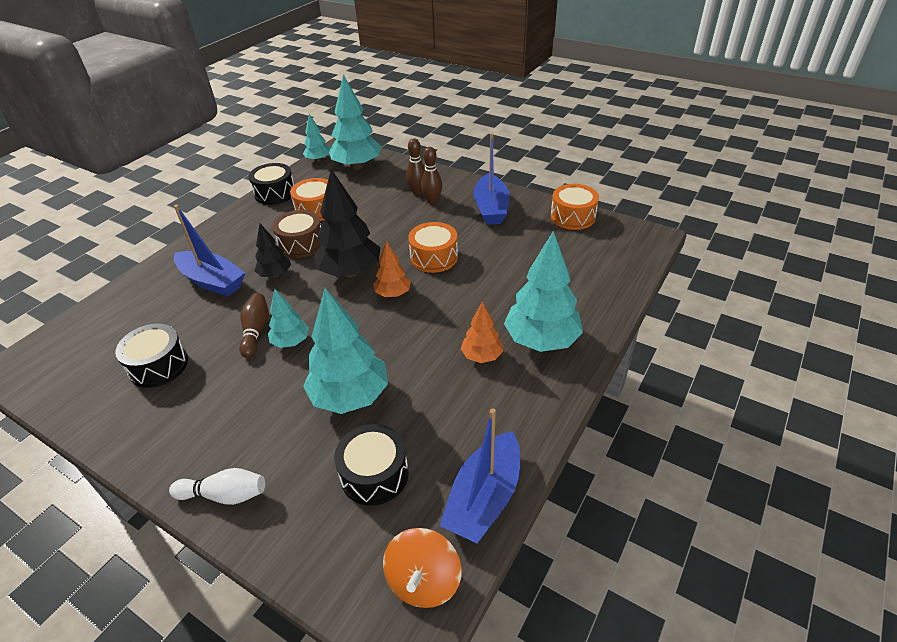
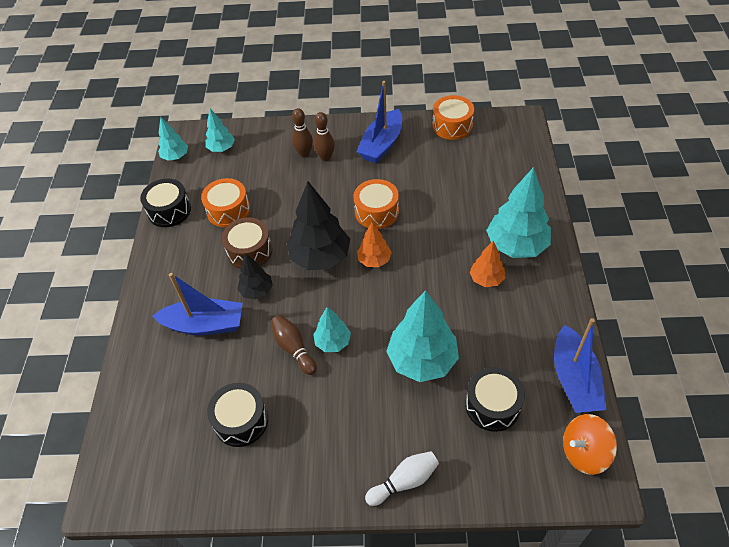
camera: 30 degrees left, 10 degrees up
(357, 166) = (221, 148): turquoise tree -> turquoise tree, size x0.54
(423, 581) = (584, 452): orange spinning top -> orange spinning top turned 90 degrees clockwise
(491, 208) = (381, 144): blue boat -> blue boat turned 60 degrees clockwise

